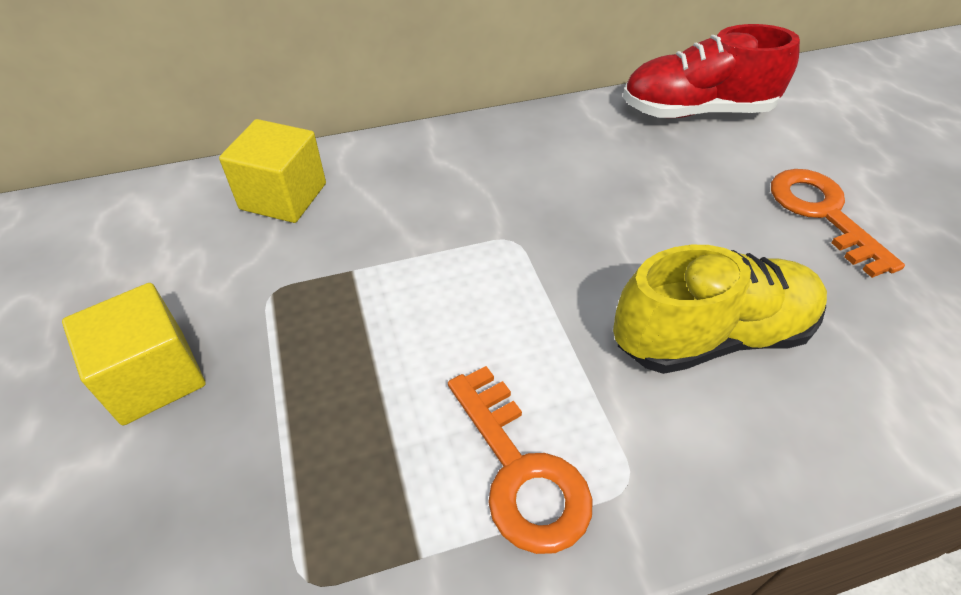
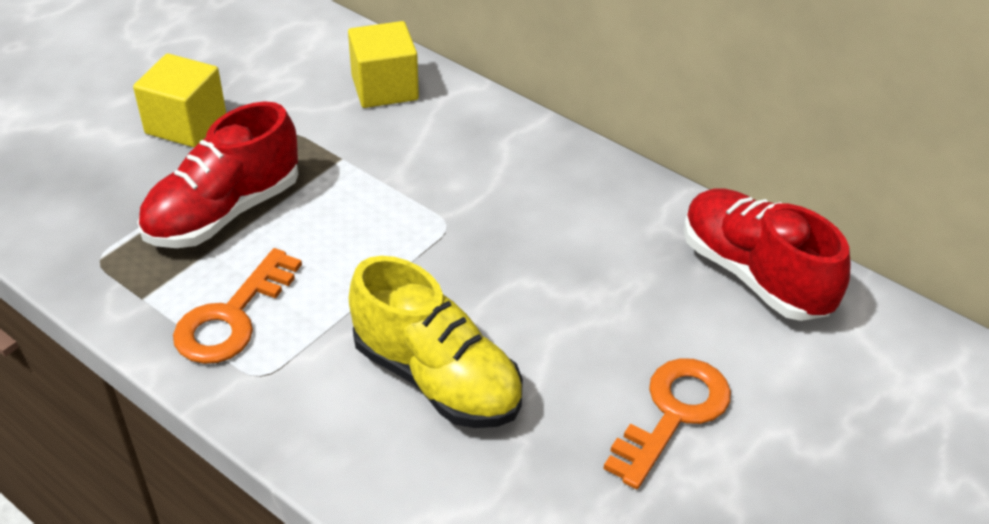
camera: 55 degrees right, 5 degrees down
(342, 405) = (224, 213): none -> red shoe

